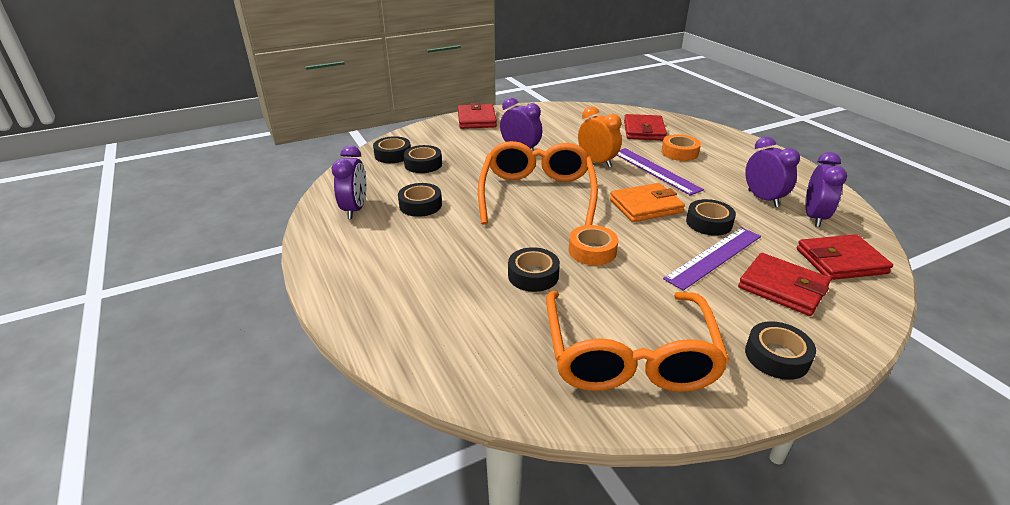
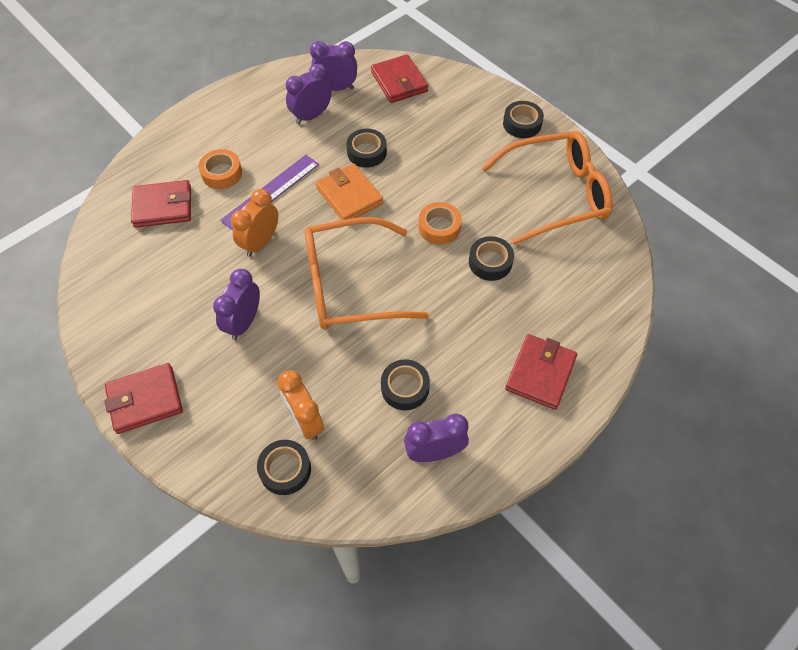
camera: 105 degrees left, 25 degrees up
(423, 164) = (305, 421): black tape -> orange clock
(714, 257) = (419, 150): purple ruler -> none
(782, 287) = (446, 115): red wallet -> red wallet (540, 373)

